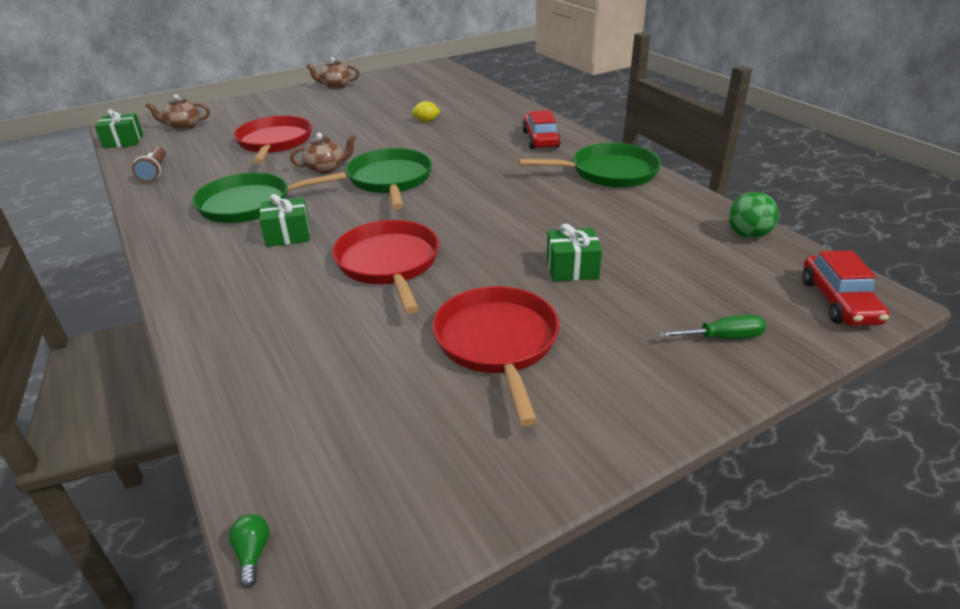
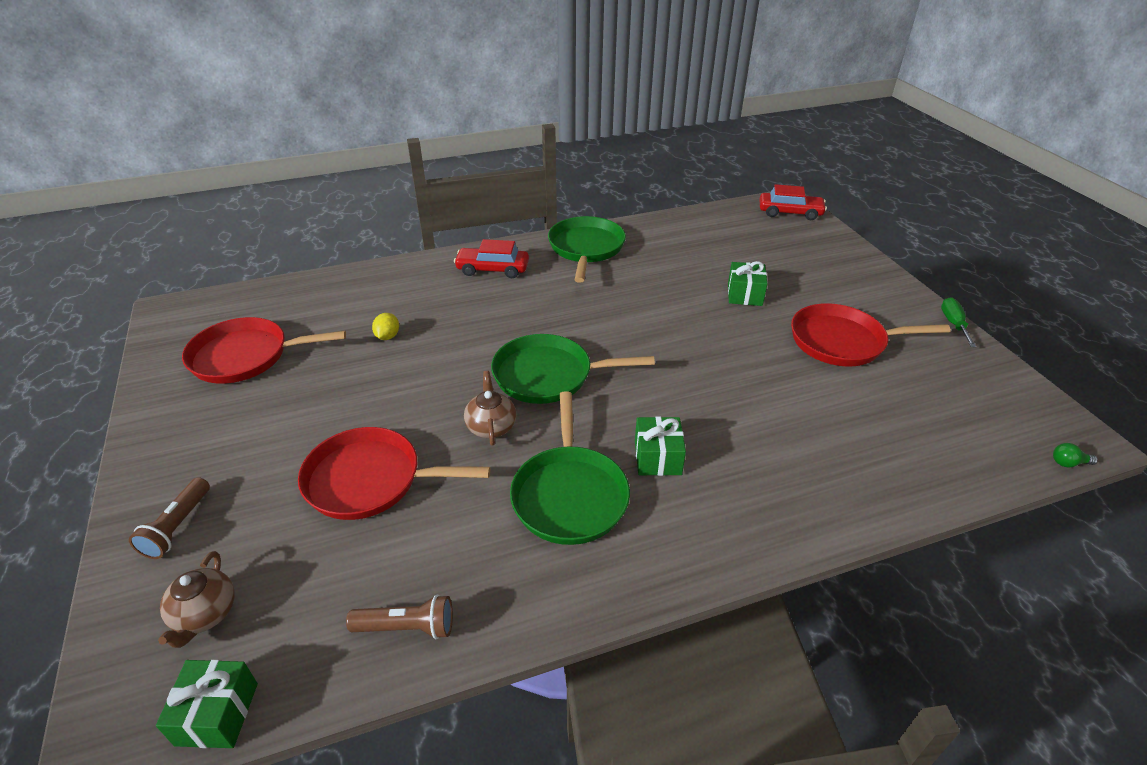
camera: 80 degrees left, 5 degrees up
(245, 108) = (177, 527): none -> brown flashlight
(335, 86) = (165, 413): brown teapot -> none
(389, 263) = (727, 387): red pan -> red pan (245, 356)
(722, 338) = (829, 257): green screwdriver -> green screwdriver (953, 324)
(748, 235) = (707, 218): green ball -> none

